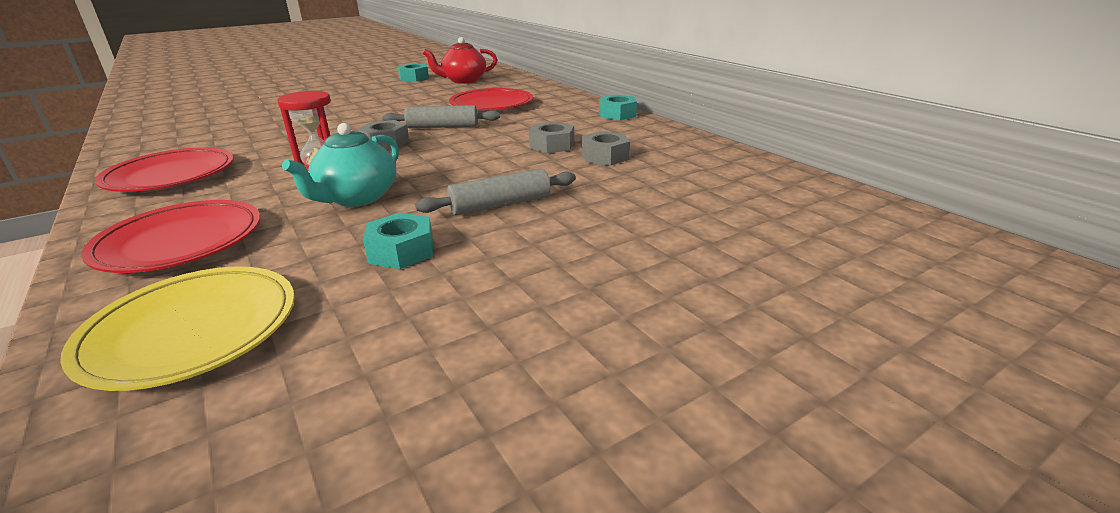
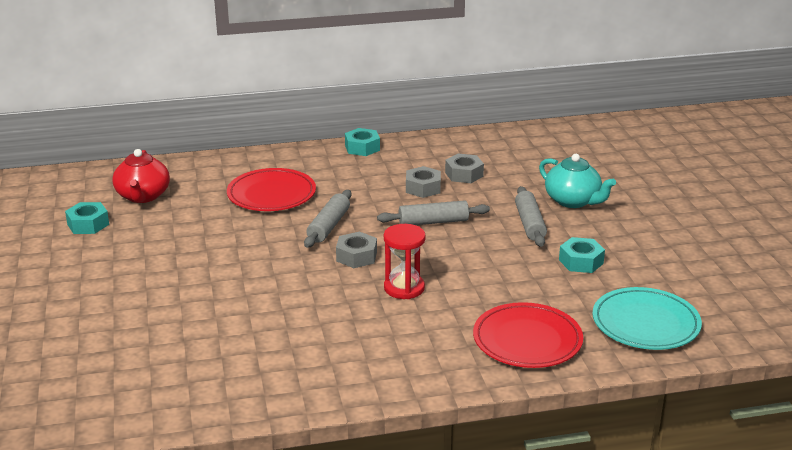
camera: 70 degrees left, 0 degrees up
(171, 176) = (371, 363): red plate -> none
(192, 331) = (645, 324): yellow plate -> turquoise plate
(356, 198) = (485, 274): turquoise teapot -> turquoise teapot (573, 201)
(474, 159) = (433, 222): none -> grey rolling pin

